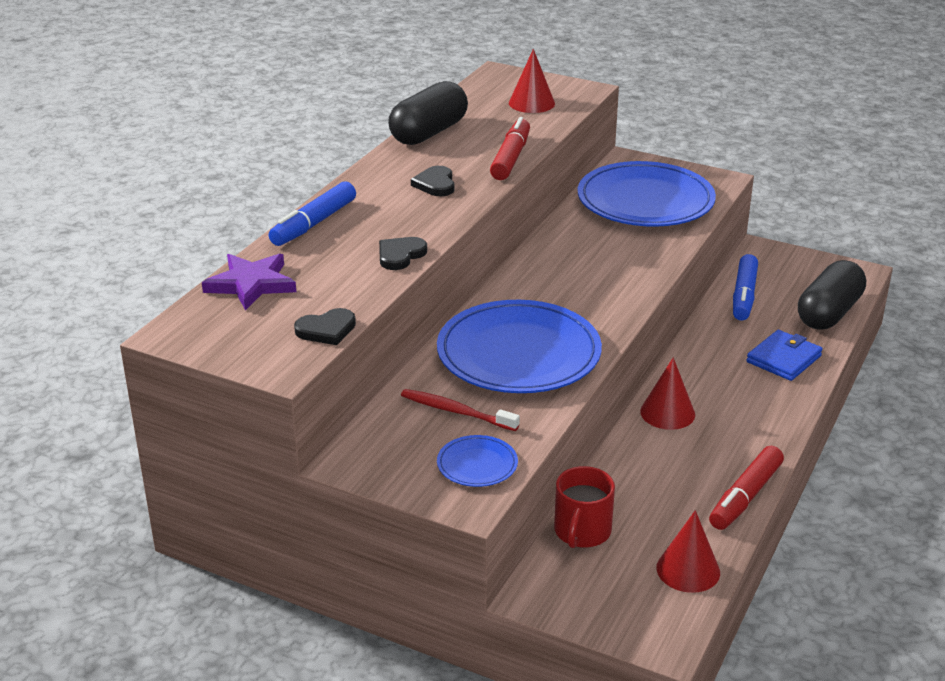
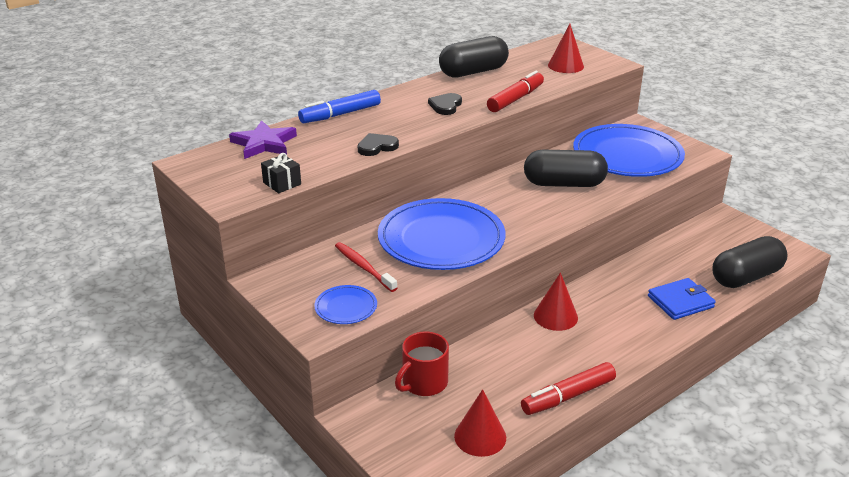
camera: 25 degrees right, 0 degrees up
(326, 330) = (282, 183): black heart -> black gift
(602, 252) = (564, 184): none -> black capsule
(743, 295) = (684, 246): blue marker -> none

